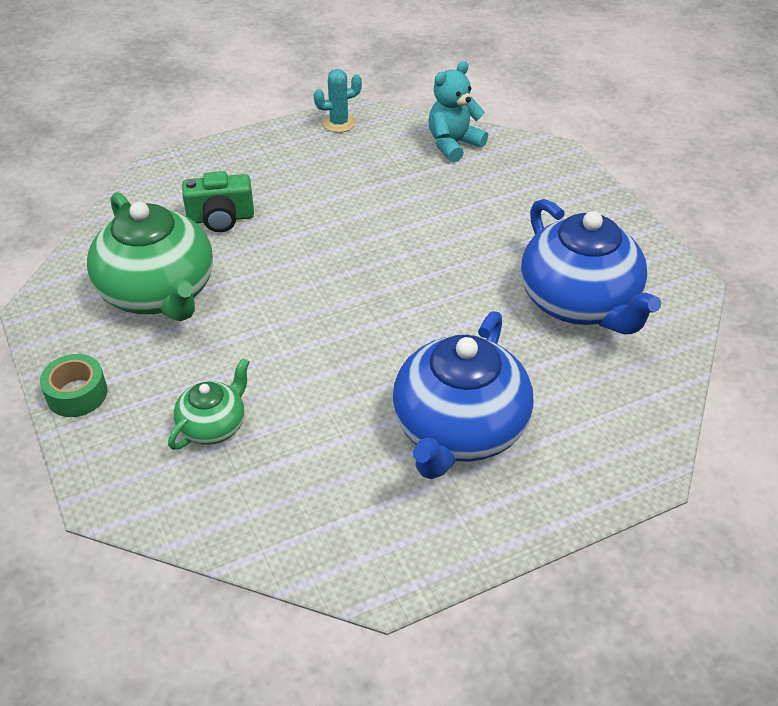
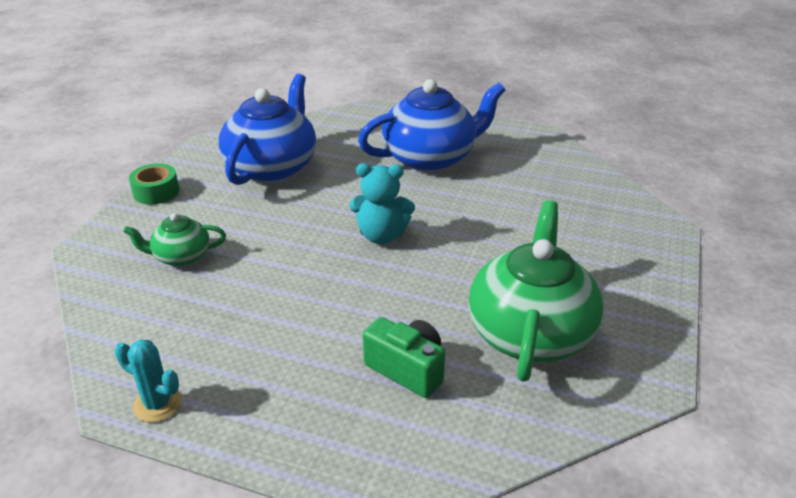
camera: 135 degrees left, 10 degrees down
(77, 394) = (653, 293): green tape -> green tape (156, 192)
(213, 425) = (567, 227): green teapot -> green teapot (181, 257)
(453, 144) = (125, 306): turquoise teddy bear -> turquoise teddy bear (381, 235)

